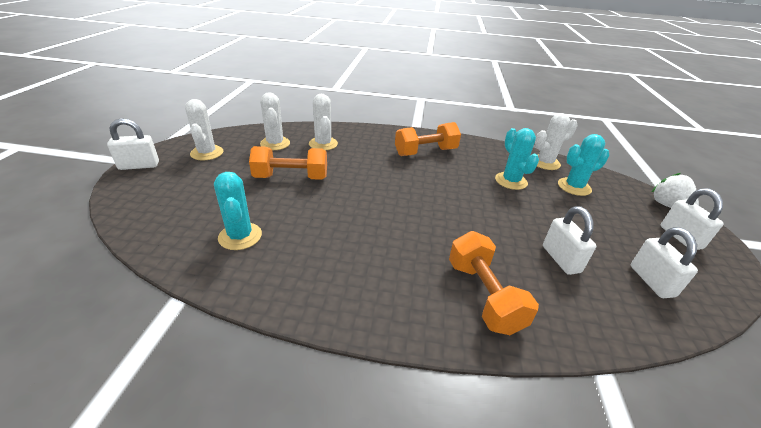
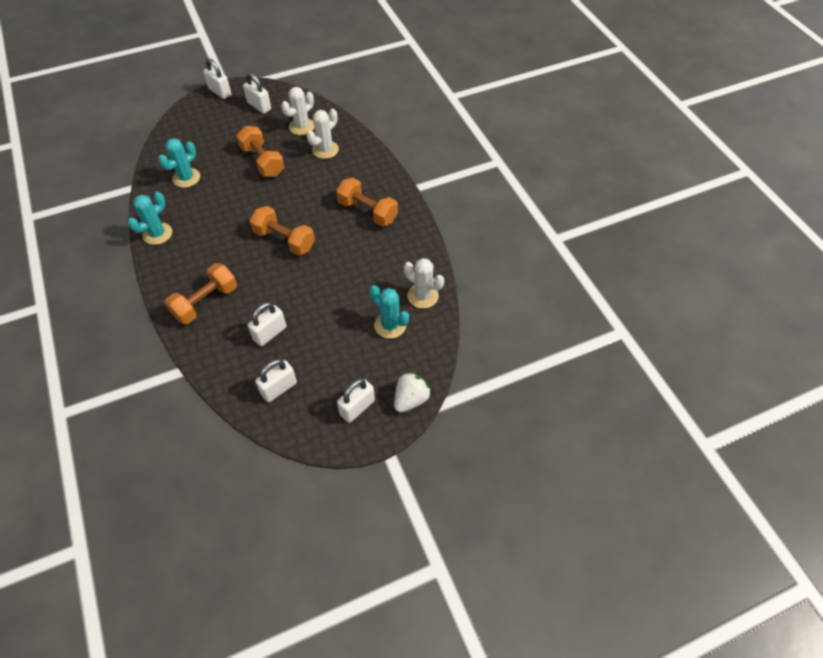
camera: 60 degrees right, 20 degrees up
(207, 153) = (259, 106): white cactus -> white padlock
(423, 203) = (284, 240): none -> orange dumbbell
(511, 181) = (363, 280): turquoise cactus -> turquoise cactus (157, 234)

